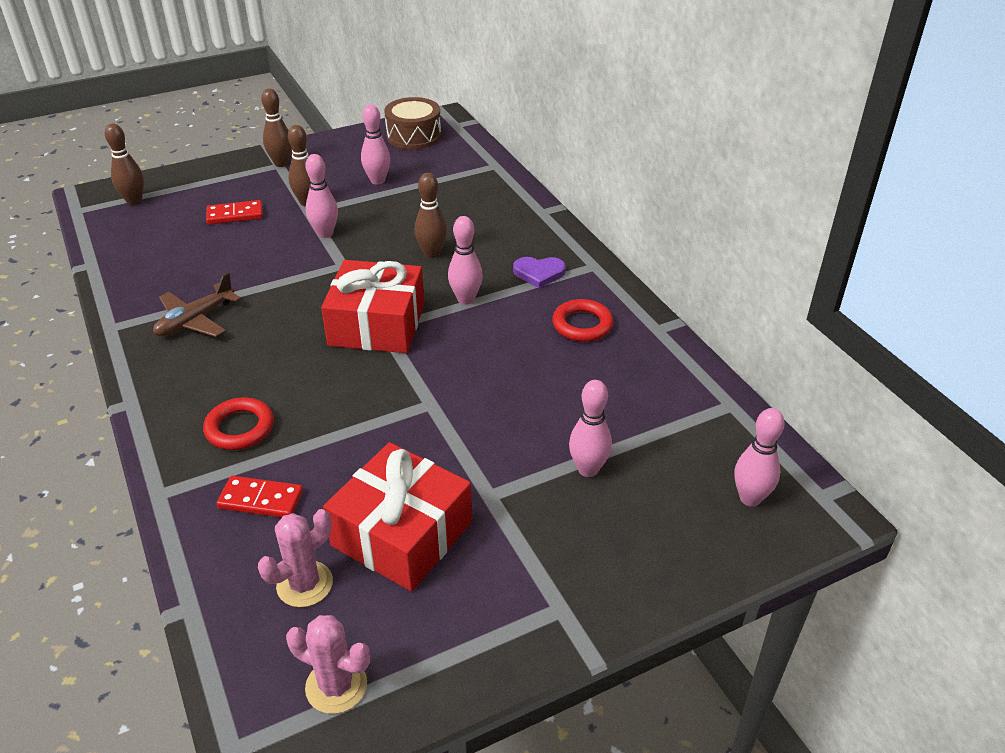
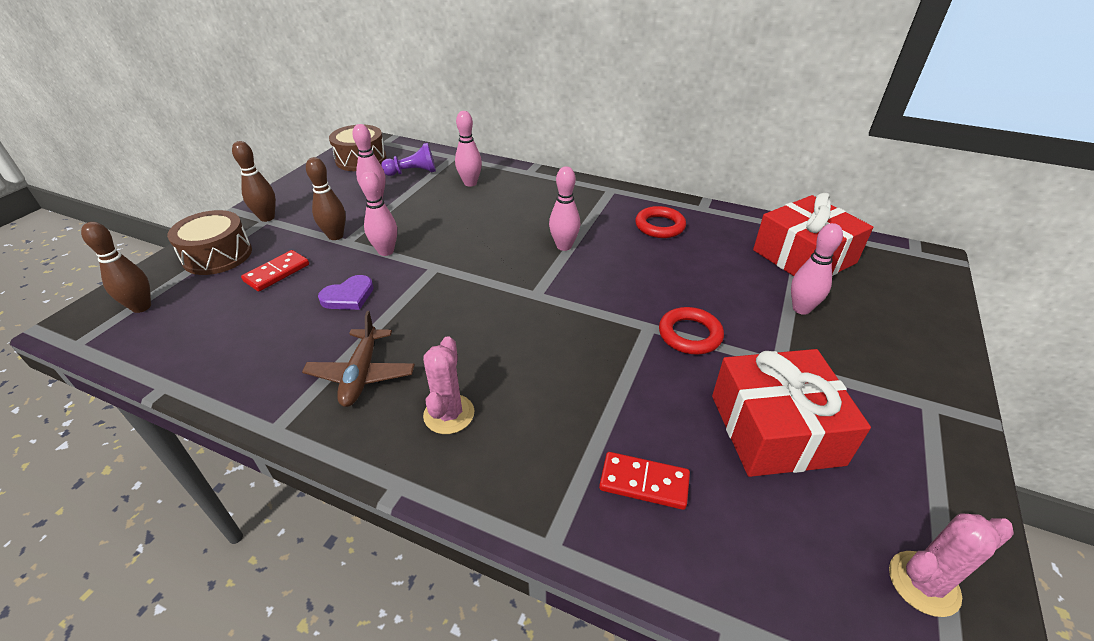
camera: 40 degrees left, 0 degrees up
(216, 182) = (217, 255): none -> brown drum
(240, 428) = (537, 437): red ring -> red ring (690, 334)
(261, 500) = (644, 483): red domino -> red domino turned 45 degrees clockwise
(304, 584) = (779, 523): pink cactus -> pink cactus (449, 414)
(377, 324) = (527, 294): red gift -> red gift (804, 256)
(432, 253) = (494, 228): brown bowling pin -> none
(439, 167) = (413, 172): none -> purple pawn
(539, 273) = (585, 208): purple heart -> purple heart (348, 296)
(750, 498) = (893, 273): pink bowling pin -> pink bowling pin (470, 183)

